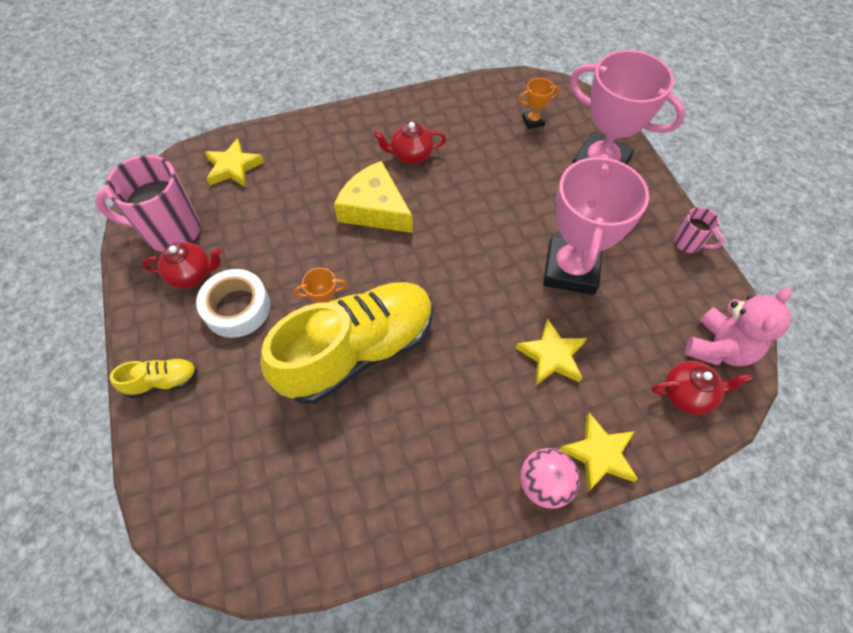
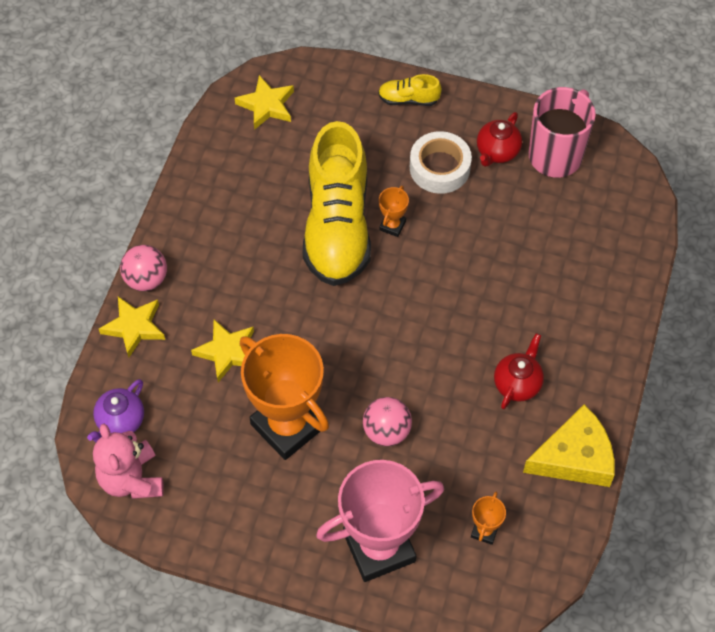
camera: 125 degrees right, 0 degrees up
(163, 382) = (408, 99): yellow shoe -> yellow shoe turned 75 degrees clockwise
(233, 167) = (606, 230): yellow star -> yellow star (266, 105)
(375, 209) = (471, 315): yellow cheese -> yellow cheese (574, 457)
(516, 207) = (386, 431): none -> pink ball
(570, 269) = (287, 426): pink trophy -> orange trophy
(687, 394) = (120, 422): red teapot -> purple teapot
(688, 243) = (234, 548): pink mug -> none

